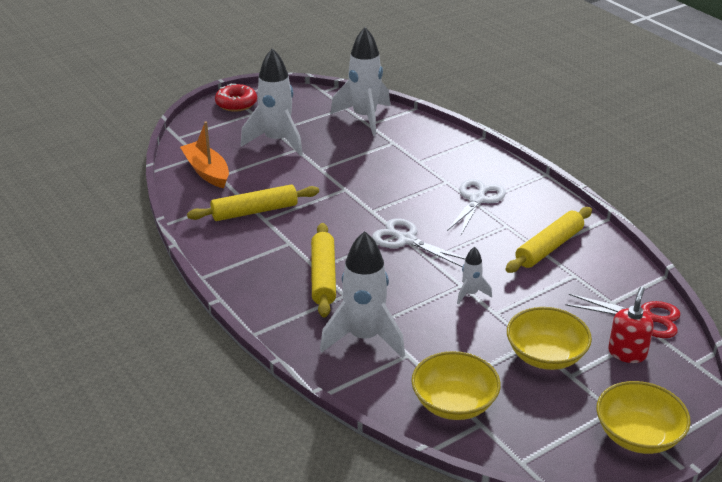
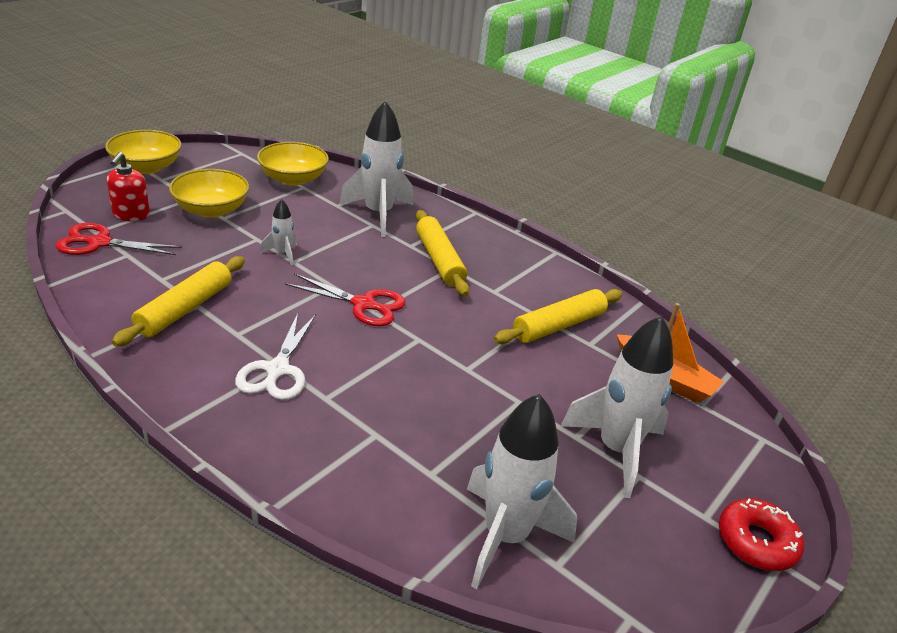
camera: 160 degrees right, 0 degrees up
(406, 240) = (364, 304): white scissors -> red scissors

